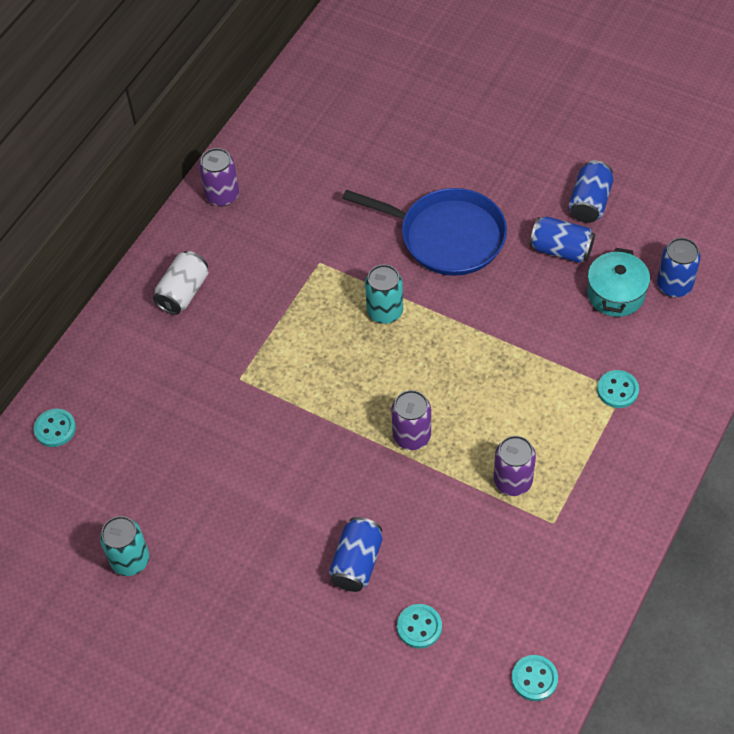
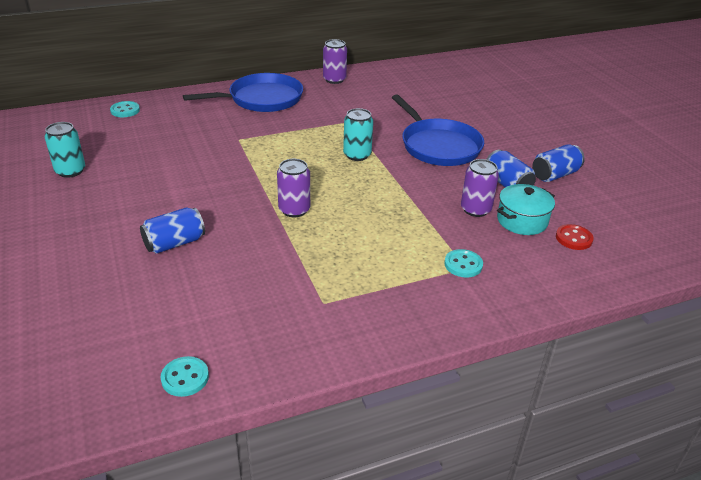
camera: 35 degrees right, 20 degrees down
(183, 292) = (262, 99): white can -> blue pan
(419, 627) = (159, 296): turquoise button -> none
(512, 481) = (326, 265): purple can -> purple can (475, 209)
(674, 285) = (573, 238): blue can -> red button

